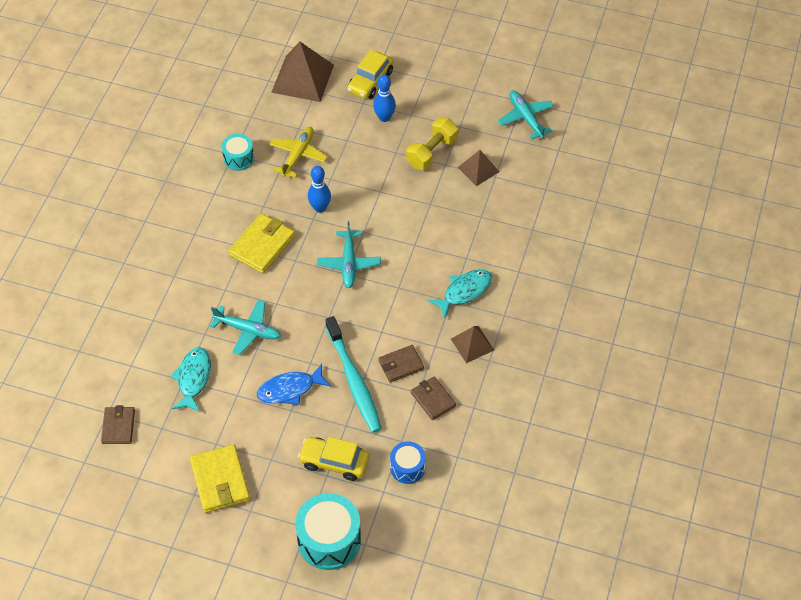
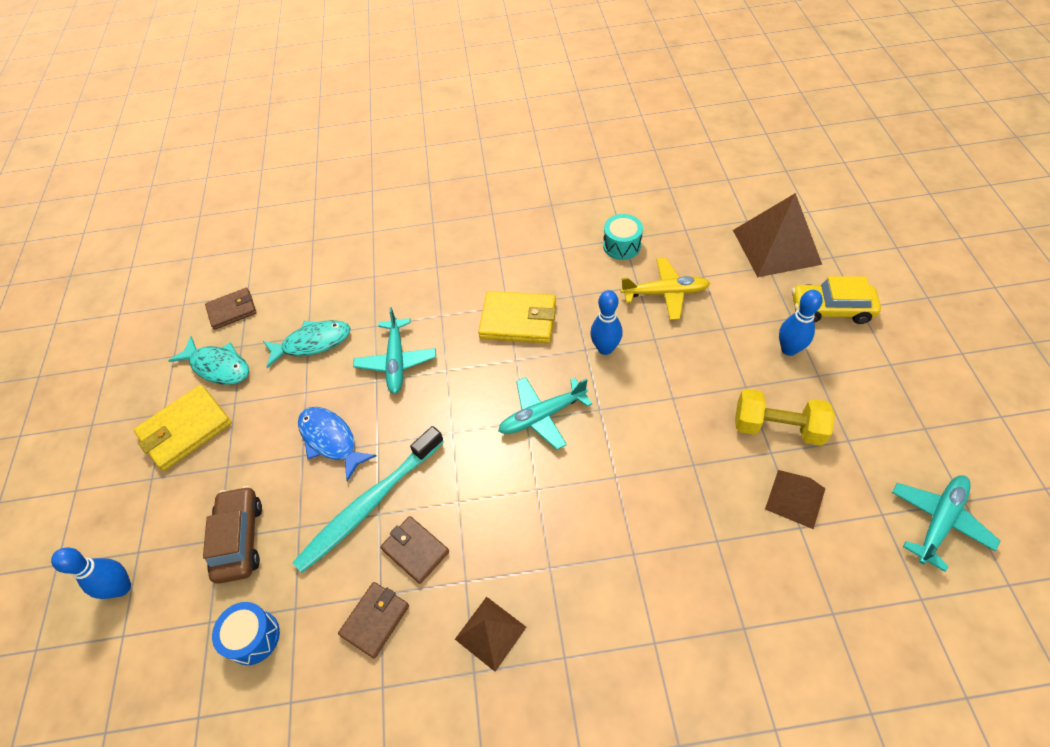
camera: 70 degrees right, 0 degrees up
(329, 540) = (122, 587): turquoise drum -> blue bowling pin
(334, 462) = (239, 539): yellow car -> brown car
(464, 292) = (575, 579): turquoise fish -> turquoise fish (218, 366)

